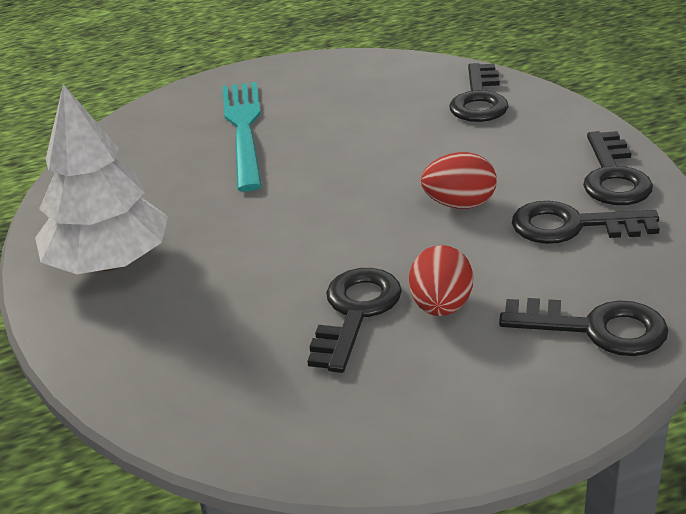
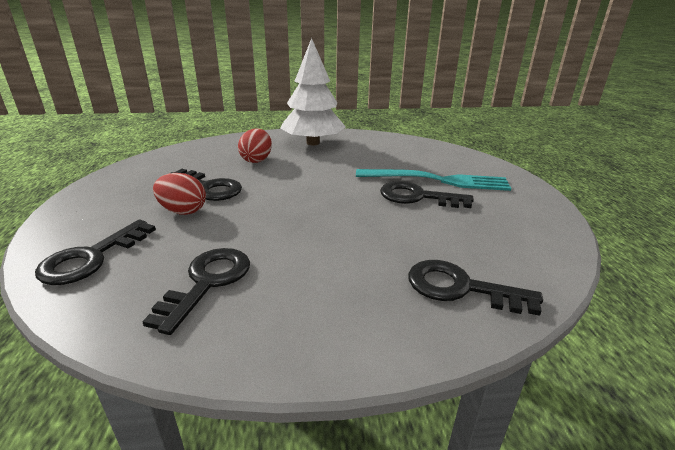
camera: 100 degrees right, 5 degrees down
(459, 204) = (283, 239): red egg -> red egg (256, 160)
(613, 176) = (258, 334): black key -> black key (417, 197)

